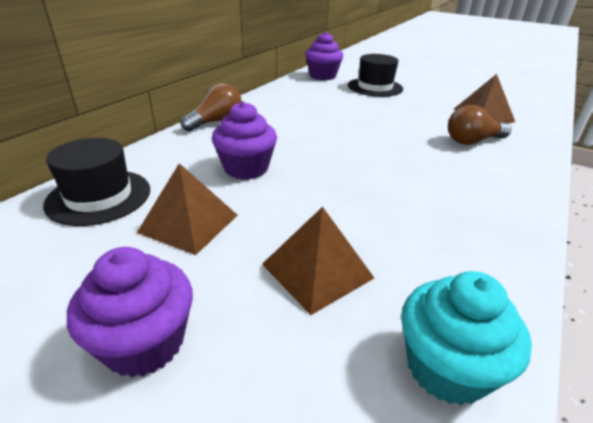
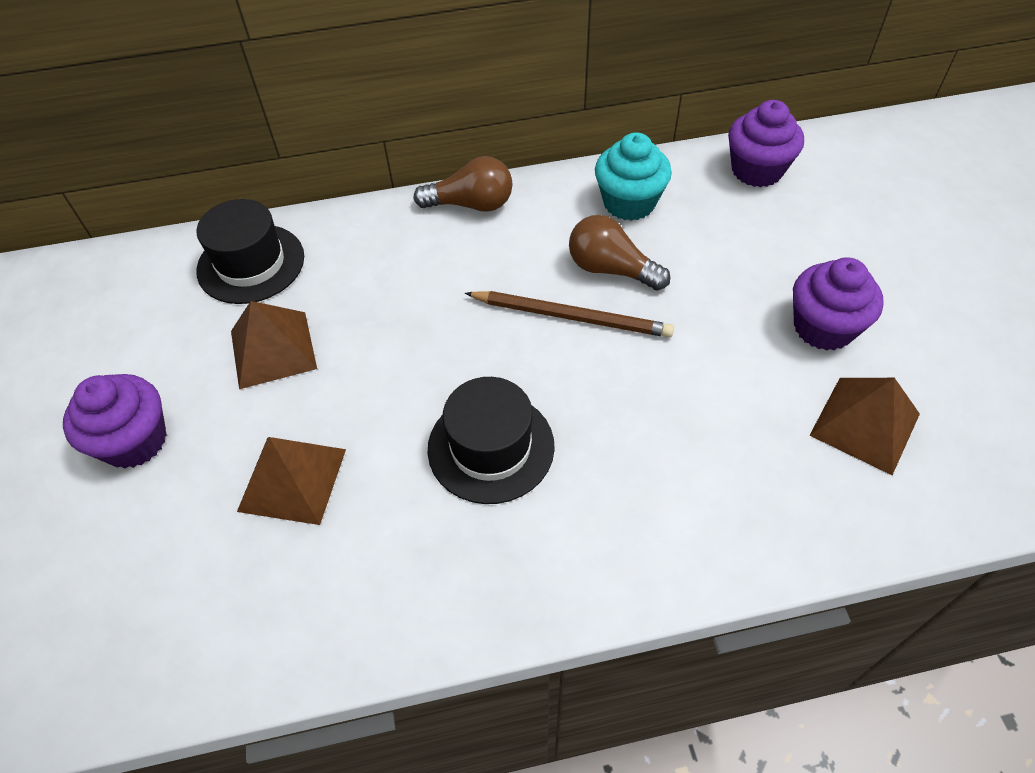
camera: 50 degrees right, 20 degrees up
(246, 168) = (401, 309): purple cupcake -> purple cupcake (823, 327)
(335, 134) = (571, 317): none -> brown pencil
(375, 87) = (798, 247): black hat -> black hat (491, 447)
(446, 367) = (253, 631): turquoise cupcake -> turquoise cupcake (629, 202)
(472, 141) = (733, 457): brown light bulb -> brown light bulb (611, 269)

